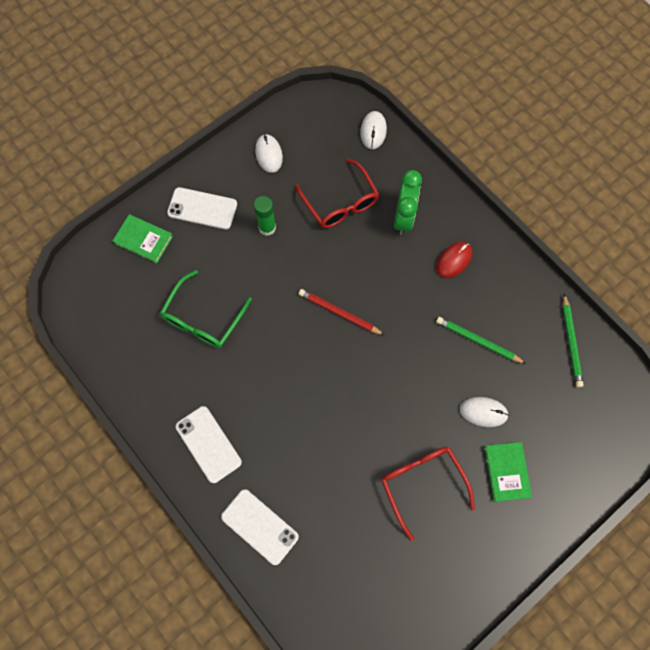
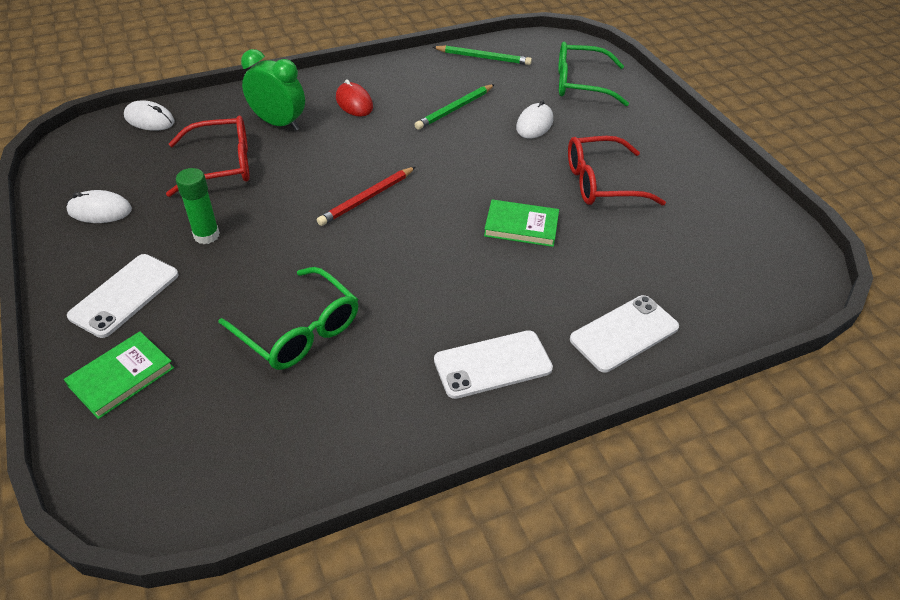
camera: 75 degrees left, 25 degrees down
(507, 472) = (603, 125): green book -> green book (521, 226)
(566, 440) = (581, 84): none -> green glasses

